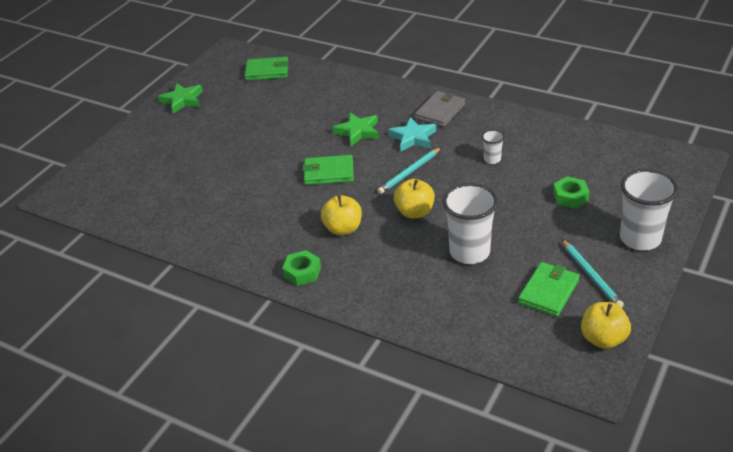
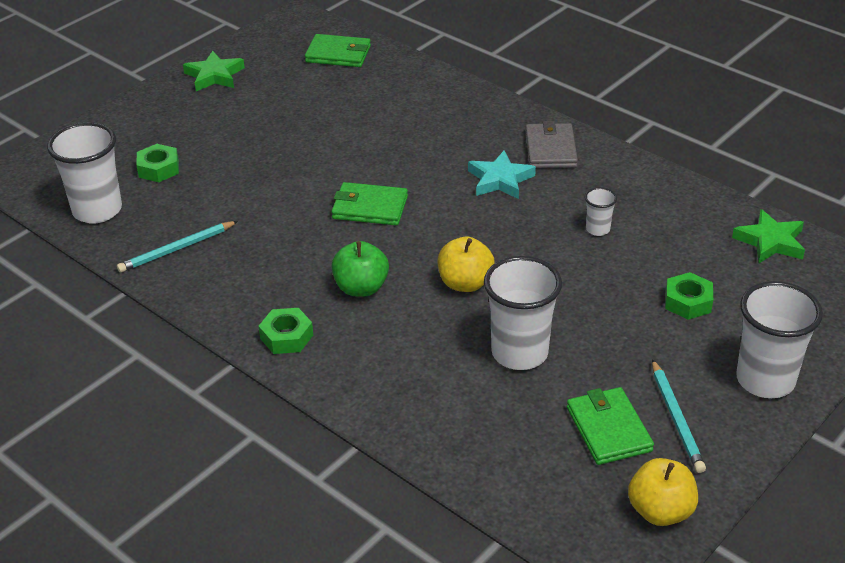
camera: 10 degrees right, 0 degrees up
(130, 209) = (97, 210): none -> white cup
(165, 172) = (158, 169): none -> green nut
(343, 229) = (361, 288): yellow apple -> green apple
(358, 132) = (429, 158): green star -> green star (770, 241)
(409, 172) = (478, 227): turquoise pencil -> turquoise pencil (177, 249)
(440, 111) = (550, 149): grey wallet -> grey wallet turned 45 degrees counterclockwise
(548, 291) = (608, 429): green wallet -> green wallet turned 60 degrees counterclockwise

